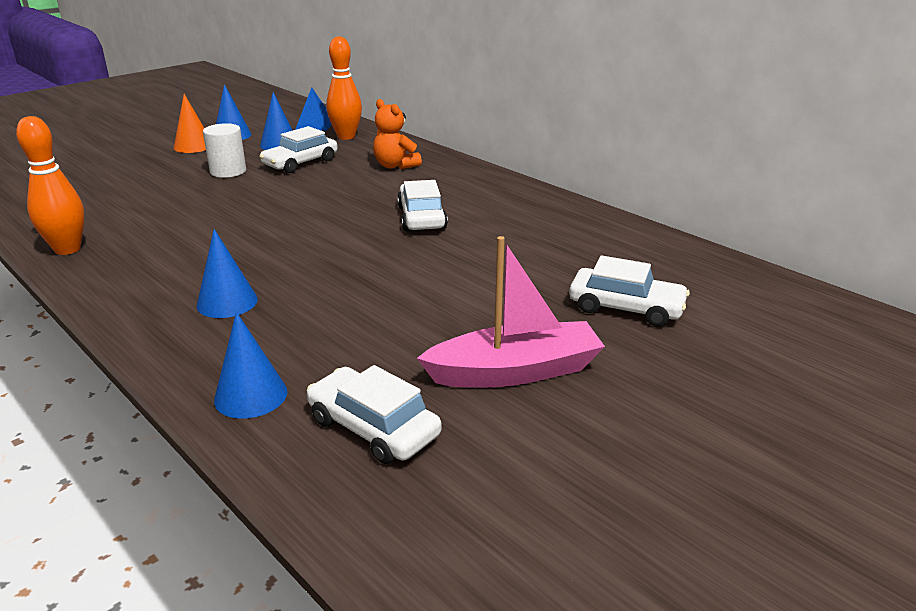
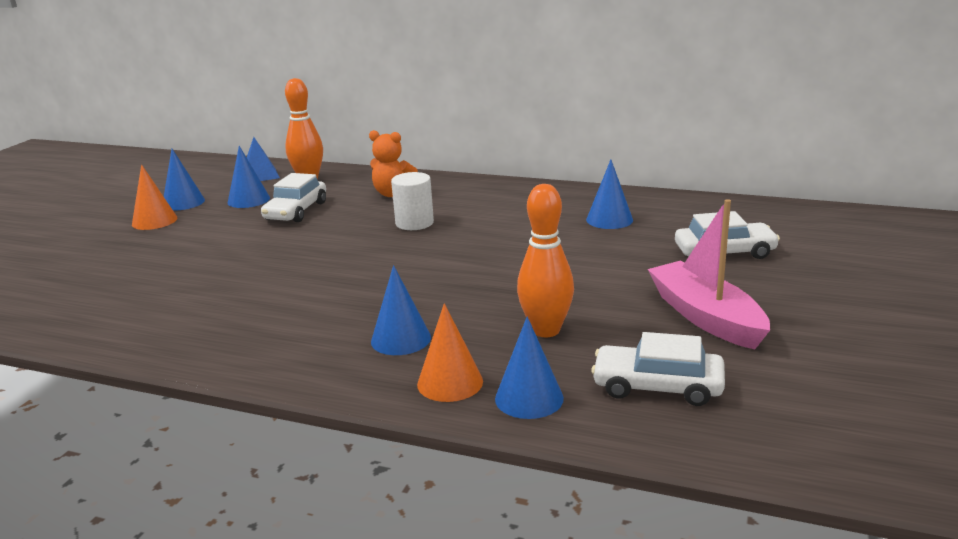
camera: 25 degrees left, 5 degrees down
(67, 249) = (161, 343): orange bowling pin -> orange bowling pin (546, 330)
(210, 356) = (450, 382): none -> orange cone
(228, 171) = (230, 235): white cylinder -> white cylinder (414, 223)
(421, 217) = (478, 229): white car -> none
(515, 371) = (706, 317): pink boat -> pink boat turned 75 degrees counterclockwise
(553, 240) = (609, 219): none -> blue cone

